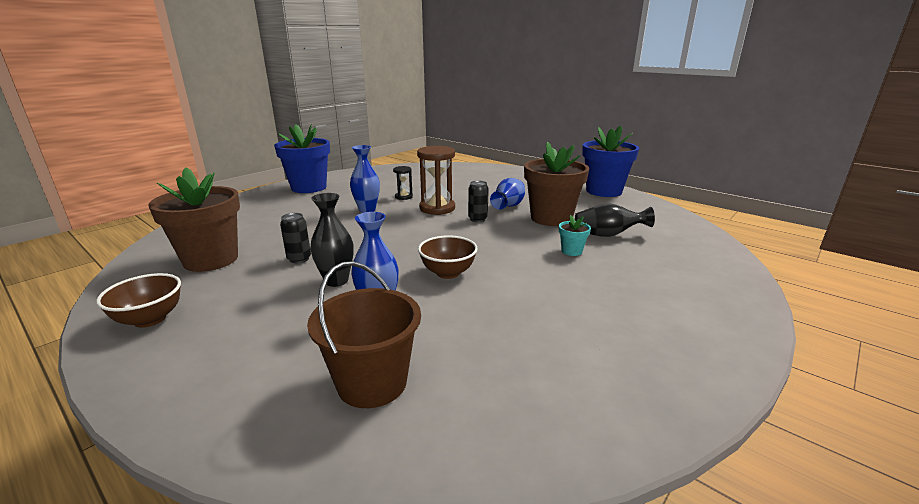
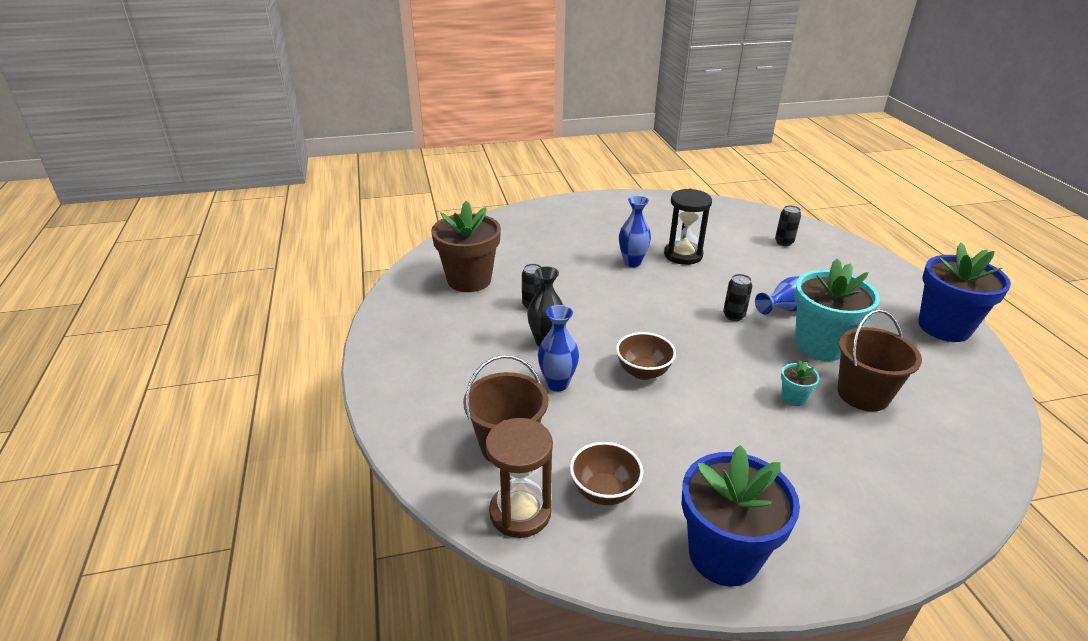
camera: 35 degrees right, 10 degrees up
(150, 319) = (405, 325): brown bowl -> brown bowl (604, 492)
(309, 187) = (599, 210): blue flower pot -> blue flower pot (724, 555)
(403, 197) = (683, 255): black hourglass -> black hourglass, size x1.88
(437, 208) = (704, 284): brown hourglass -> brown hourglass (520, 512)
(466, 176) = (784, 242): none -> black can
(551, 218) = (820, 345): brown flower pot -> turquoise flower pot
(607, 235) = (863, 394): black vase -> brown bucket

